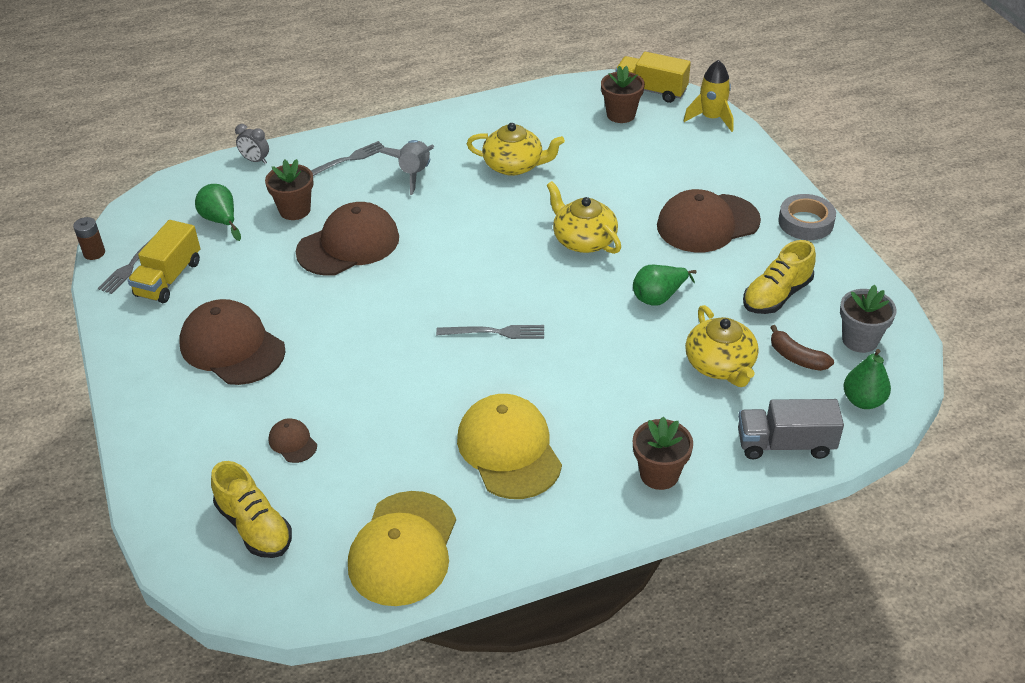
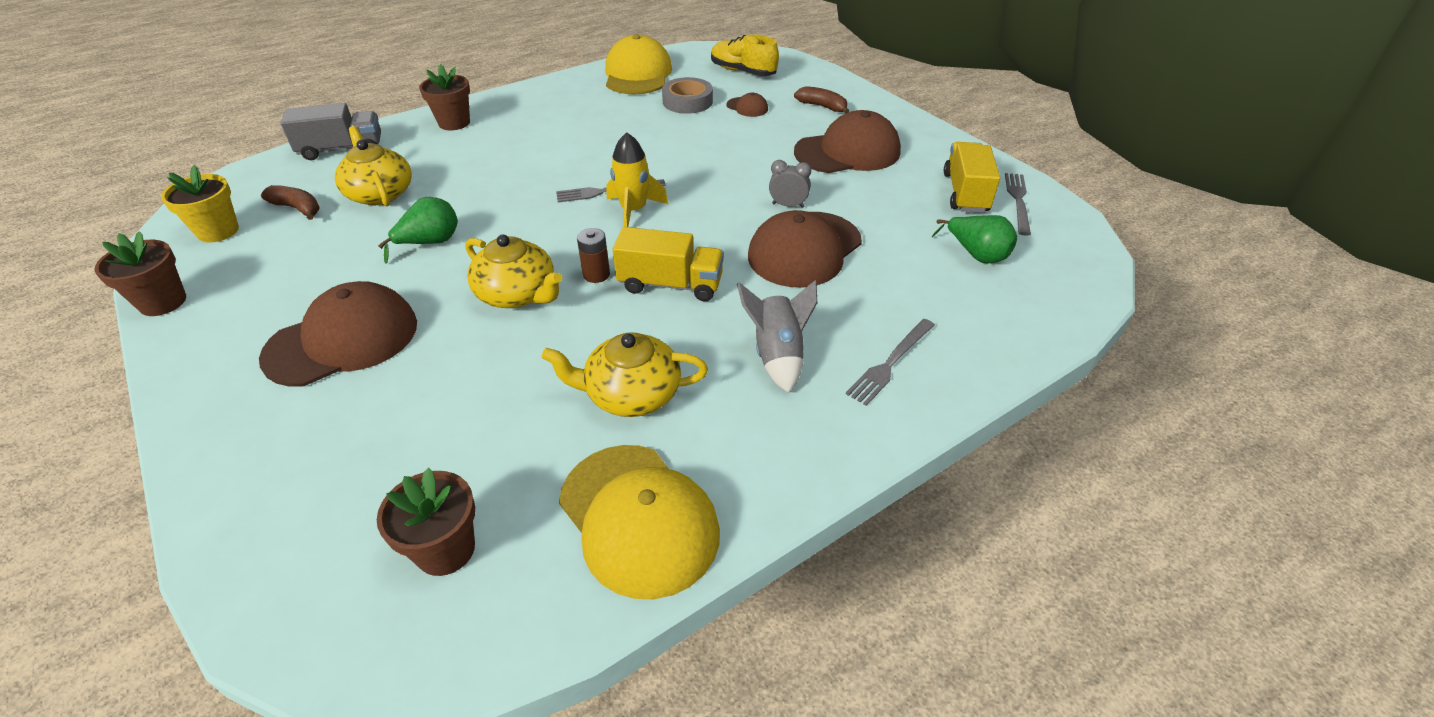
camera: 165 degrees right, 0 degrees up
(94, 253) = (1071, 204): brown battery -> brown battery (596, 274)
(203, 427) = (822, 106): none -> brown banana
(232, 347) = (847, 152): brown cap -> brown cap turned 45 degrees counterclockwise
(255, 160) = (1019, 342): grey clock -> grey clock (788, 205)
(295, 210) = (900, 280): brown flower pot -> brown flower pot (163, 302)
(509, 449) = (575, 122): yellow cap -> yellow cap (638, 519)
(651, 90) = (367, 646): yellow truck -> yellow truck (670, 284)
(711, 118) = (256, 572): yellow rocket -> yellow rocket (634, 211)
(776, 295) = (289, 262): yellow shoe -> none
(805, 222) = (194, 363): grey tape -> grey tape (687, 101)
(860, 340) = (218, 231): grey flower pot -> yellow flower pot
(863, 401) = (251, 184): green pear -> none

